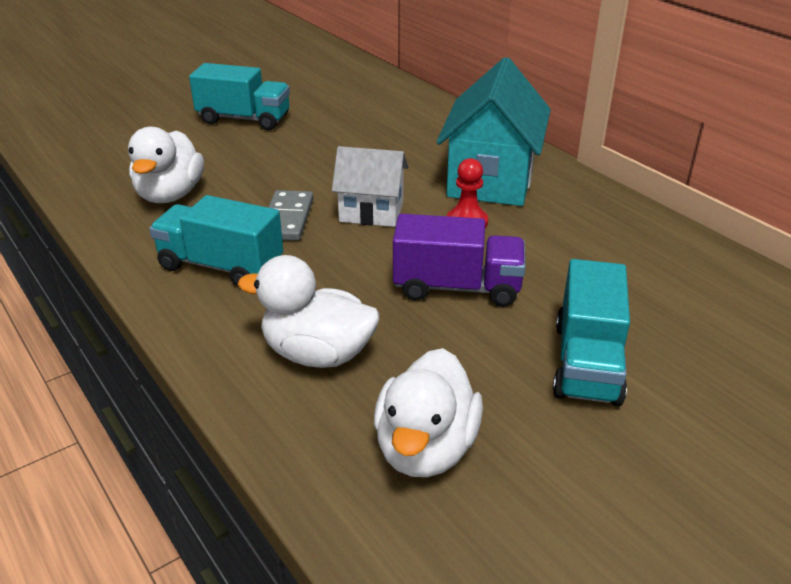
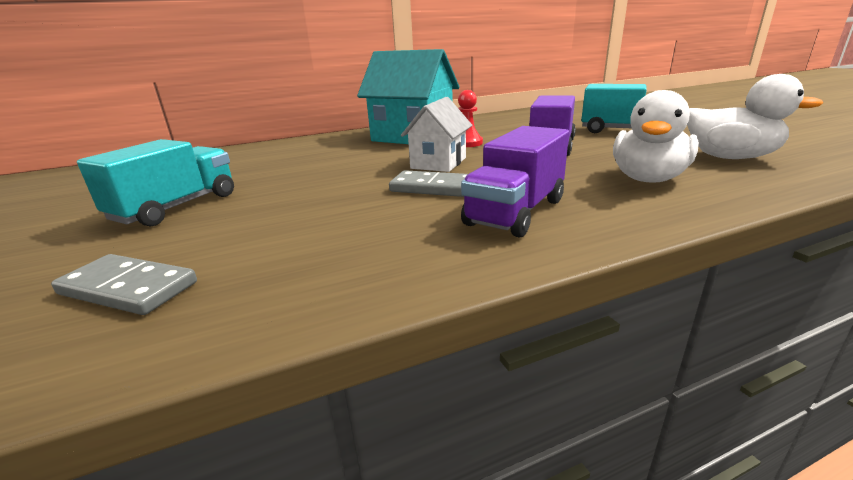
camera: 75 degrees left, 10 degrees down
(122, 148) = (128, 288): none -> grey domino
(170, 195) = (335, 243): white duck -> none
(221, 266) = (515, 212): turquoise truck -> purple truck

